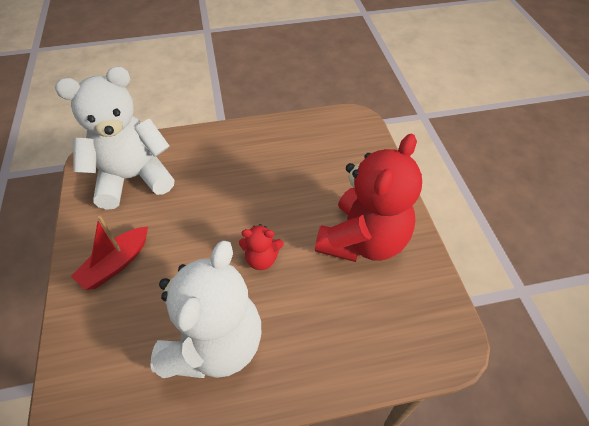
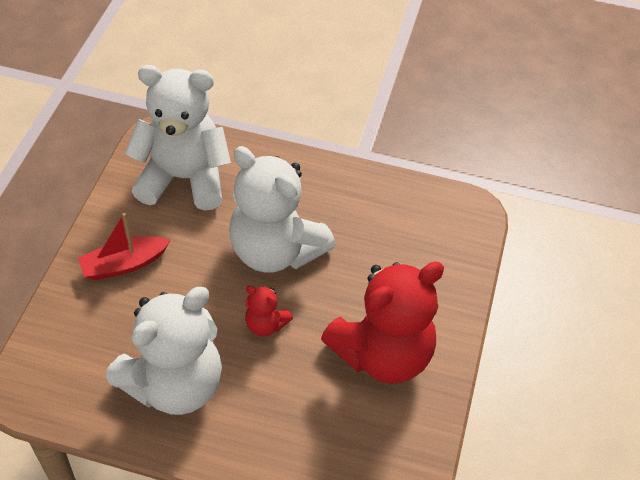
camera: 25 degrees right, 0 degrees up
(236, 201) = (276, 251): none -> white teddy bear

